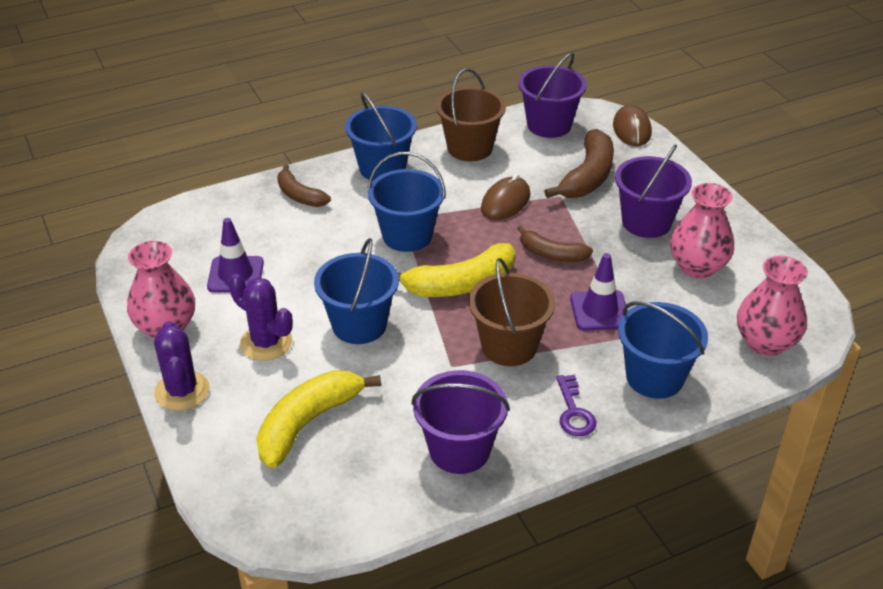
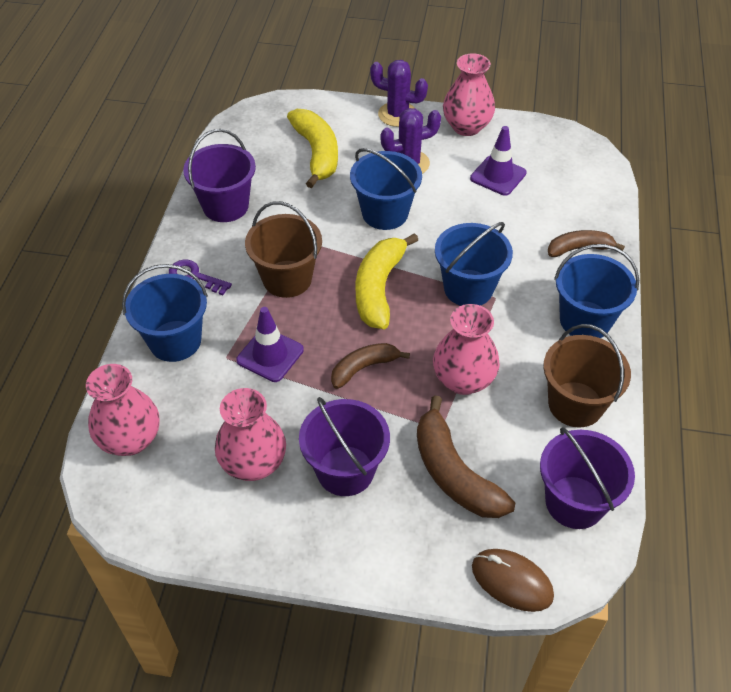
camera: 125 degrees right, 10 degrees up
(505, 202) = (463, 380): brown mouse -> pink vase

